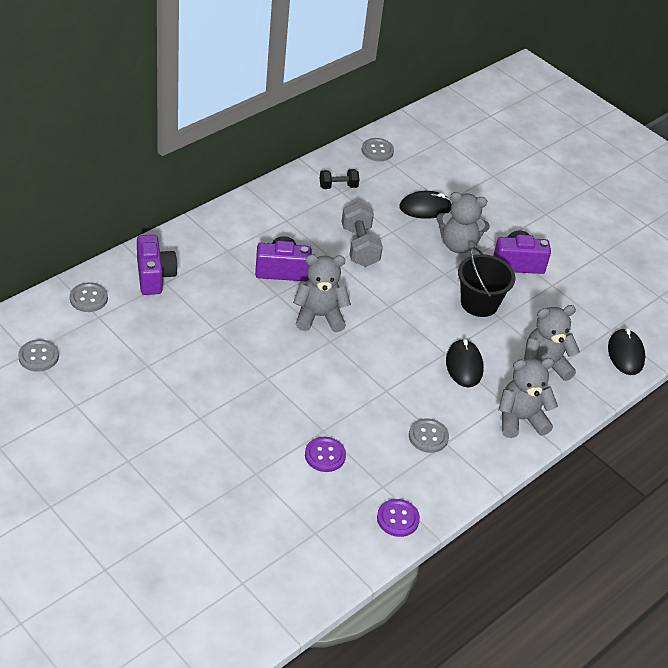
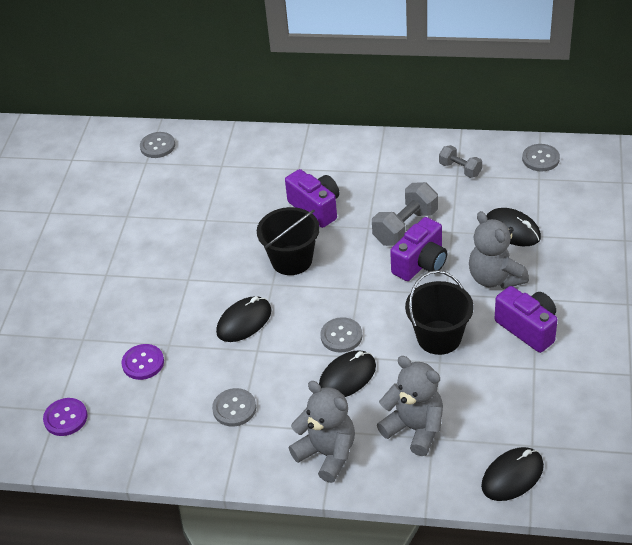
camera: 60 degrees right, 0 degrees up
(38, 356) = (74, 166): grey button -> grey button (341, 336)
(154, 276) = (220, 157): purple camera -> purple camera (421, 264)
(319, 316) = (291, 260): grey teddy bear -> black bucket
(338, 186) = (460, 169): black dumbbell -> grey dumbbell
(350, 378) = (244, 321): none -> black mouse
(398, 519) = (121, 448): purple button -> purple button (65, 418)

